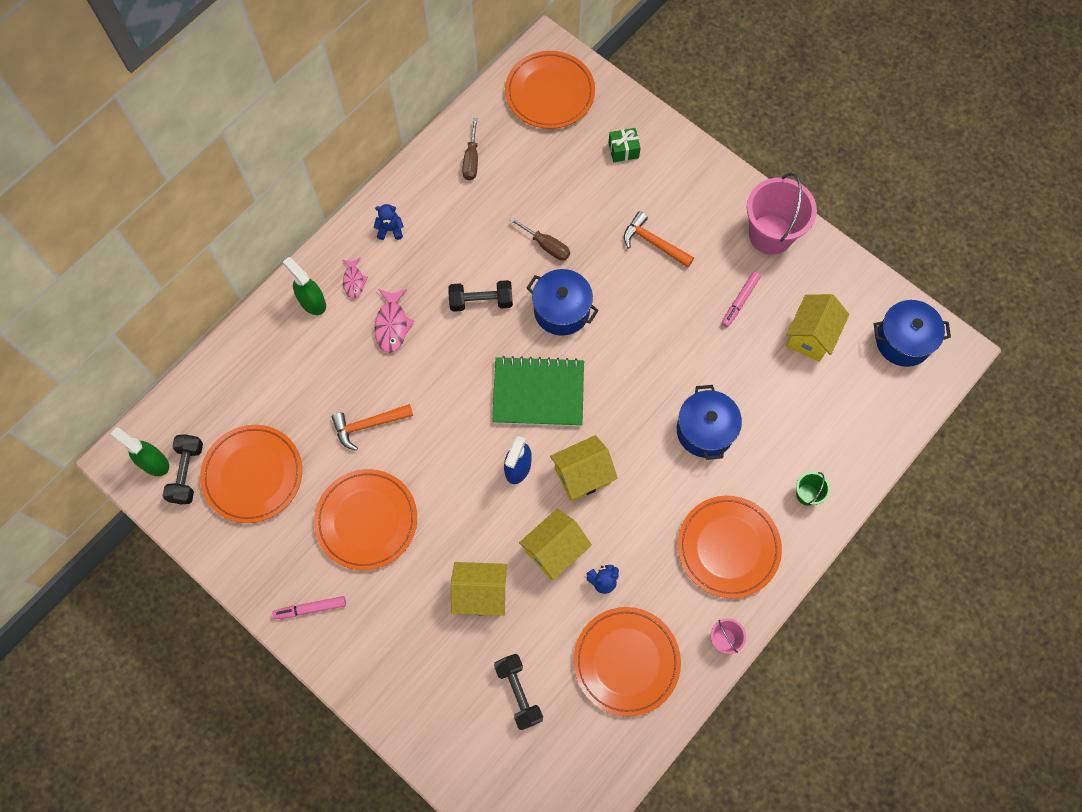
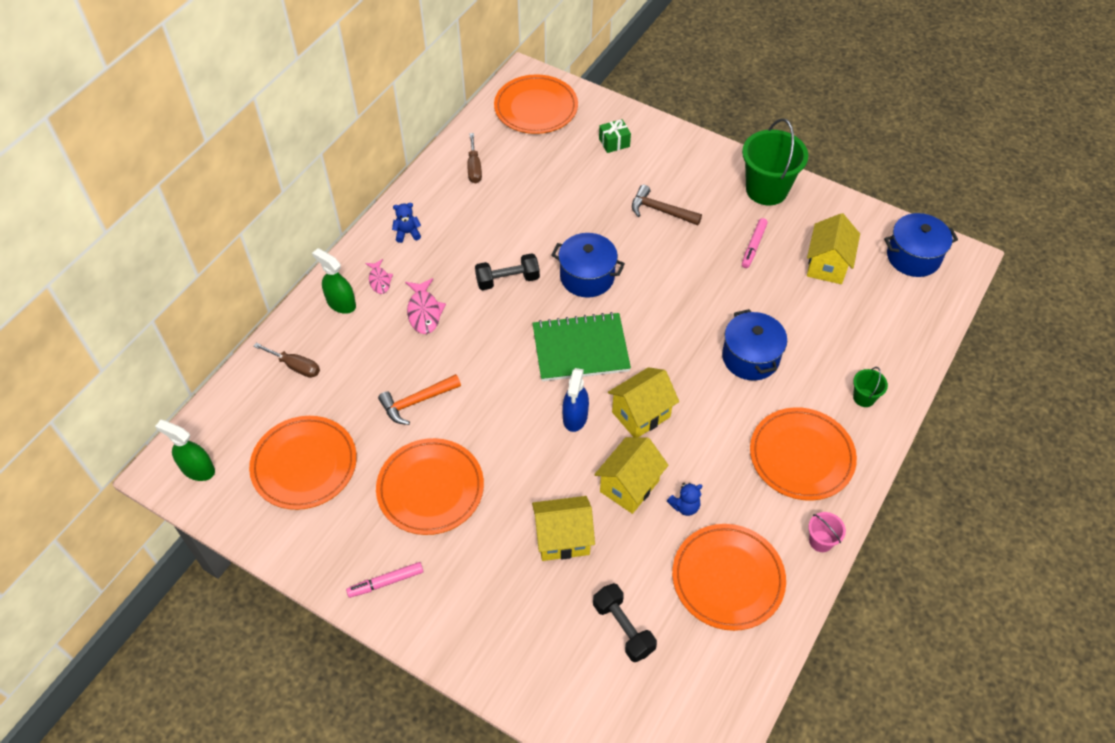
camera: 10 degrees left, 15 degrees down
(187, 473) = (234, 473): black dumbbell -> none
(546, 246) = (560, 226): brown screwdriver -> brown screwdriver (295, 366)
(654, 243) = (660, 210): orange hammer -> brown hammer
(770, 234) = (766, 189): pink bucket -> green bucket

